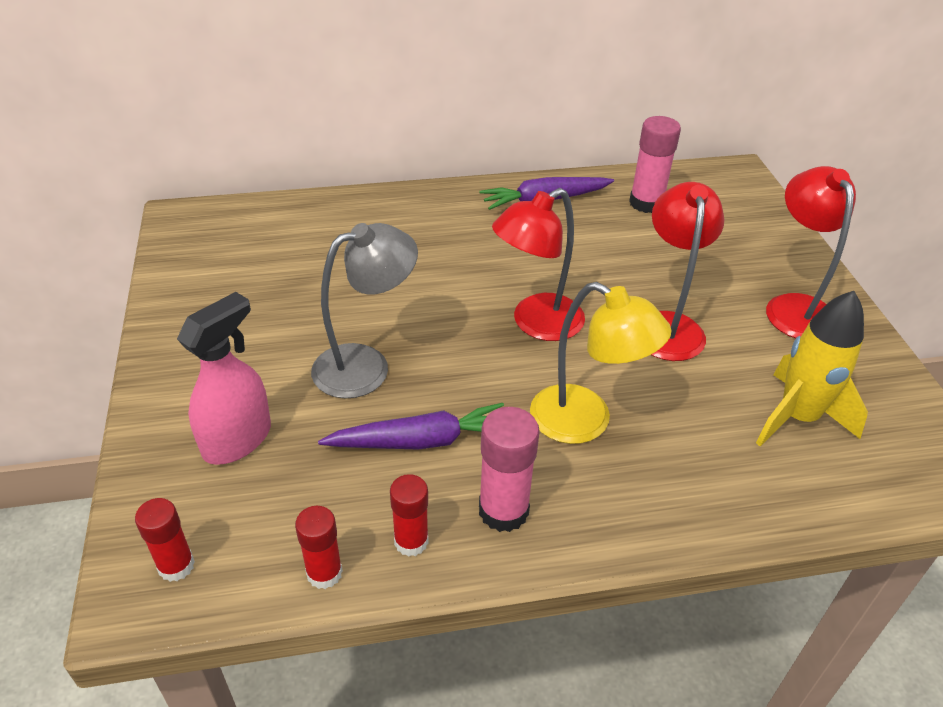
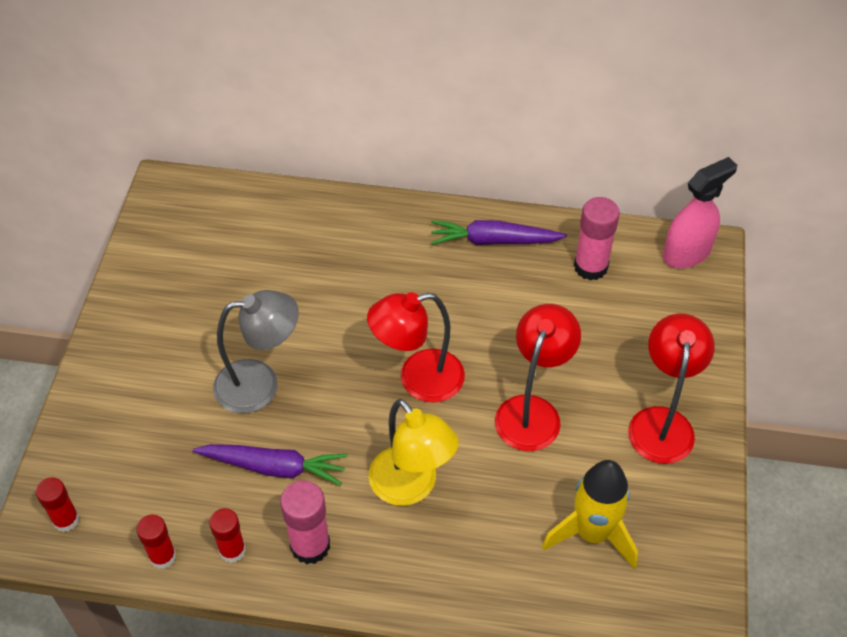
camera: 20 degrees right, 10 degrees up
(238, 440) = (139, 427): pink spray bottle -> pink spray bottle (687, 253)

